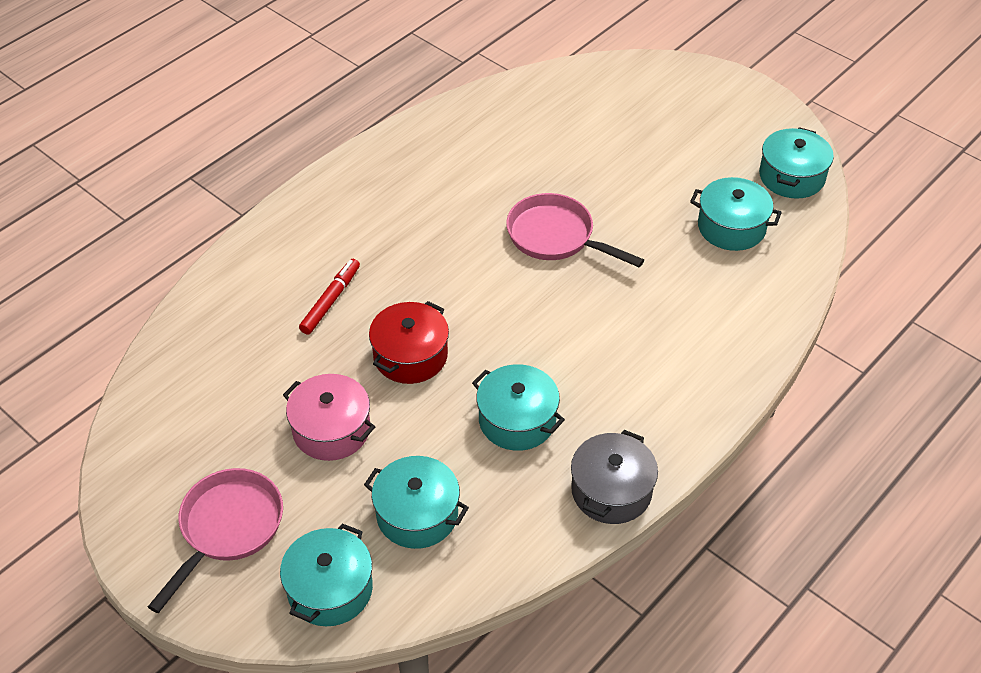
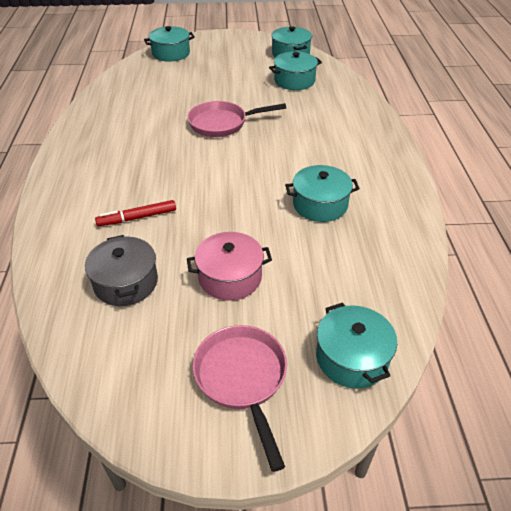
camera: 45 degrees left, 5 degrees down
(330, 301) = (137, 218): red marker -> red marker turned 90 degrees counterclockwise
(410, 355) = (222, 213): red pot -> none
(417, 514) = (338, 281): turquoise pot -> turquoise pot (171, 53)
(611, 491) = (406, 203): grey pot -> grey pot (126, 282)

